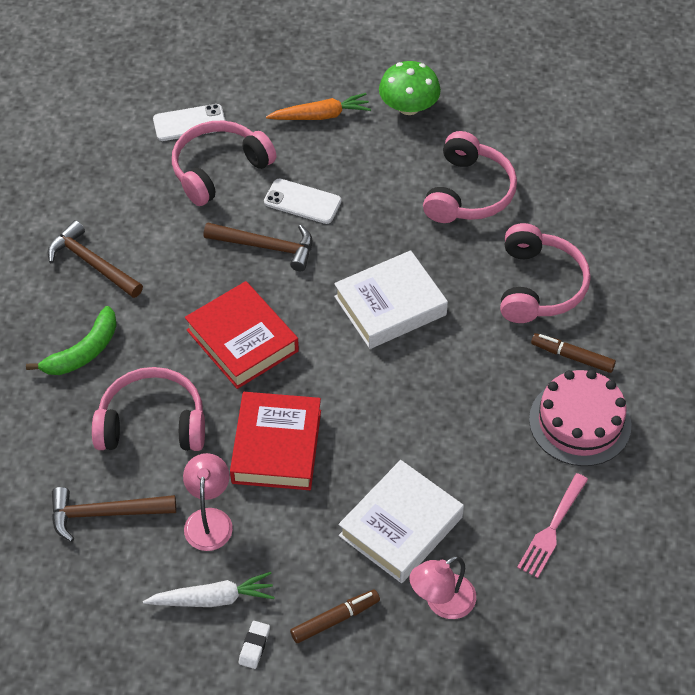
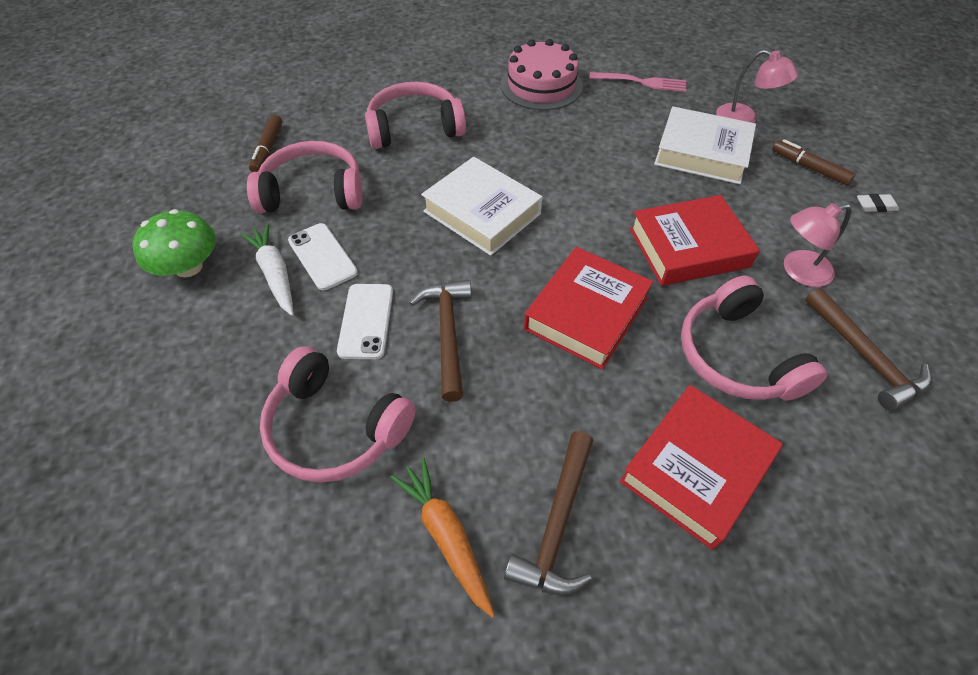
camera: 110 degrees left, 0 degrees up
(83, 352) = (696, 469): green banana -> red book
(189, 123) = (250, 501): white phone -> white phone (322, 256)
(213, 599) = (864, 244): white carrot -> white carrot (275, 274)
(321, 116) = (214, 345): orange carrot -> orange carrot (446, 536)
(572, 357) = (481, 98): brown marker -> brown marker (268, 149)

